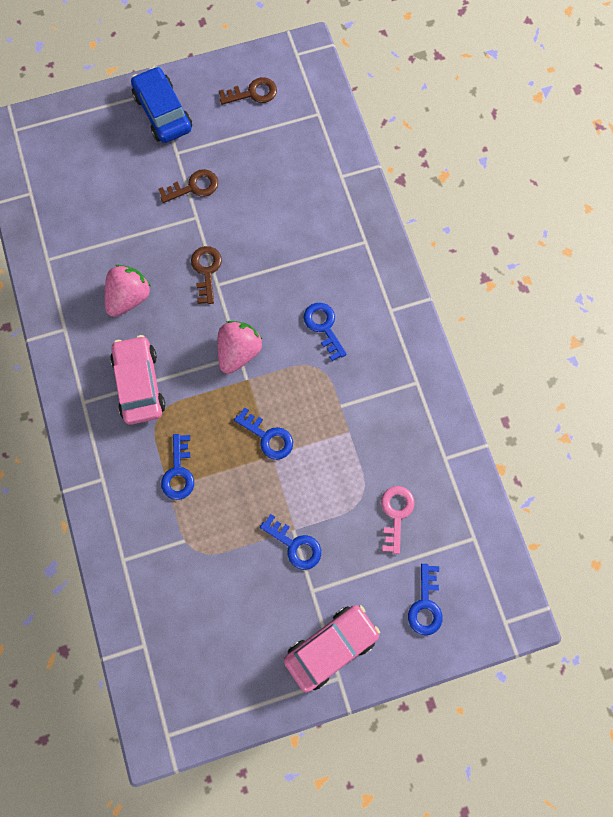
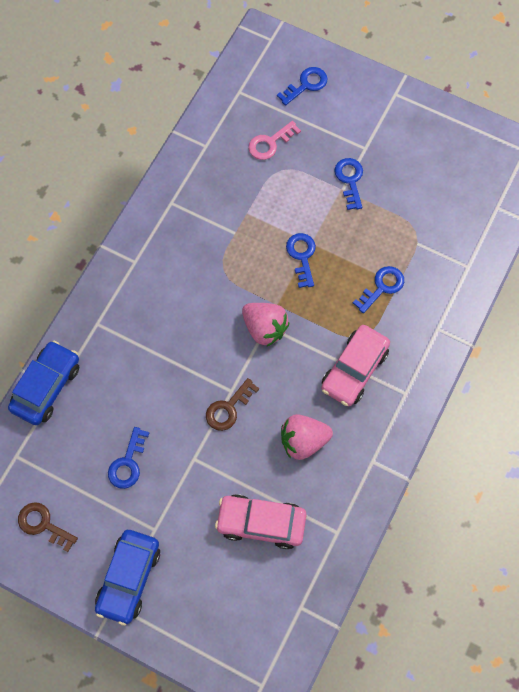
camera: 135 degrees left, 5 degrees down
(194, 187) = (171, 485): brown key -> none
(239, 352) = (264, 328): pink strawberry -> pink strawberry turned 120 degrees counterclockwise
(323, 327) = (190, 292): blue key -> blue key (128, 463)
(331, 646) = (383, 112): pink car -> pink car (261, 523)
(349, 170) = (46, 387): none -> blue car

